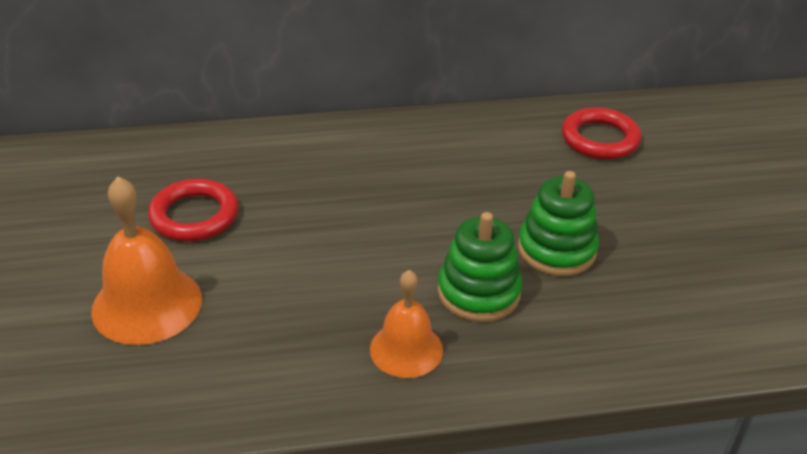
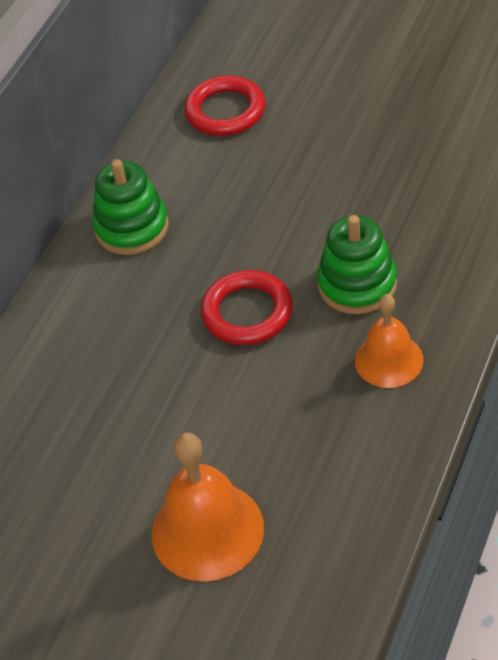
camera: 50 degrees left, 10 degrees up
(194, 215) = (104, 455): red ring -> red ring (247, 312)
(556, 250) = (343, 210): green stacking toy -> green stacking toy (132, 228)

